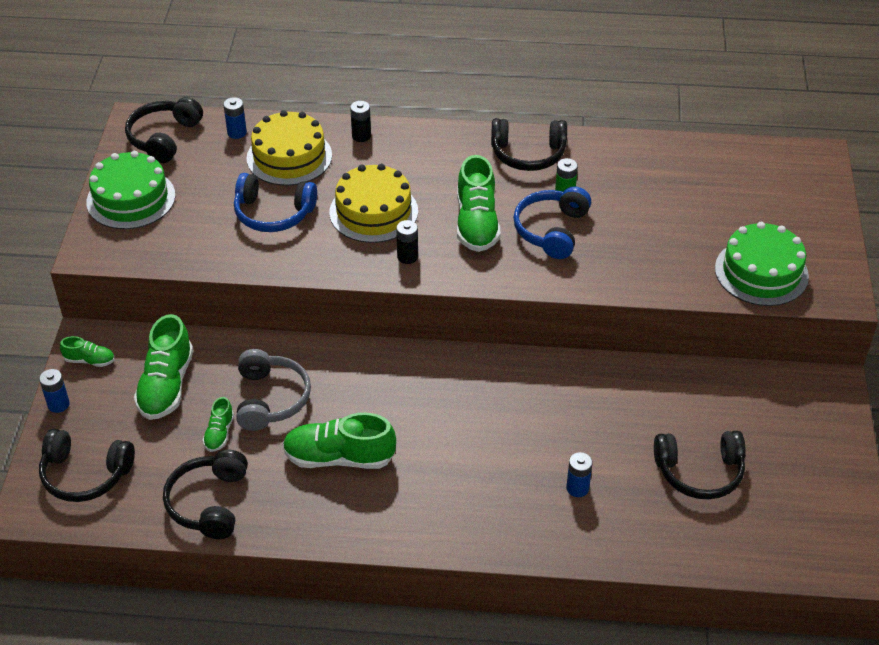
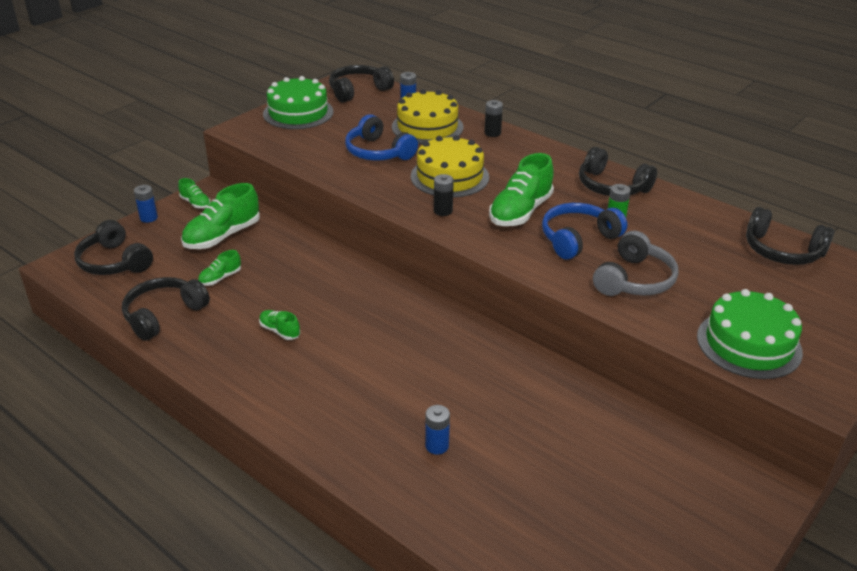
camera: 35 degrees right, 10 degrees down
(271, 399) = (277, 274): grey headphones -> grey headphones (634, 280)
(339, 457) = (280, 331): green shoe -> green shoe, size x0.51
(699, 472) = (561, 492): black headphones -> black headphones (782, 251)

